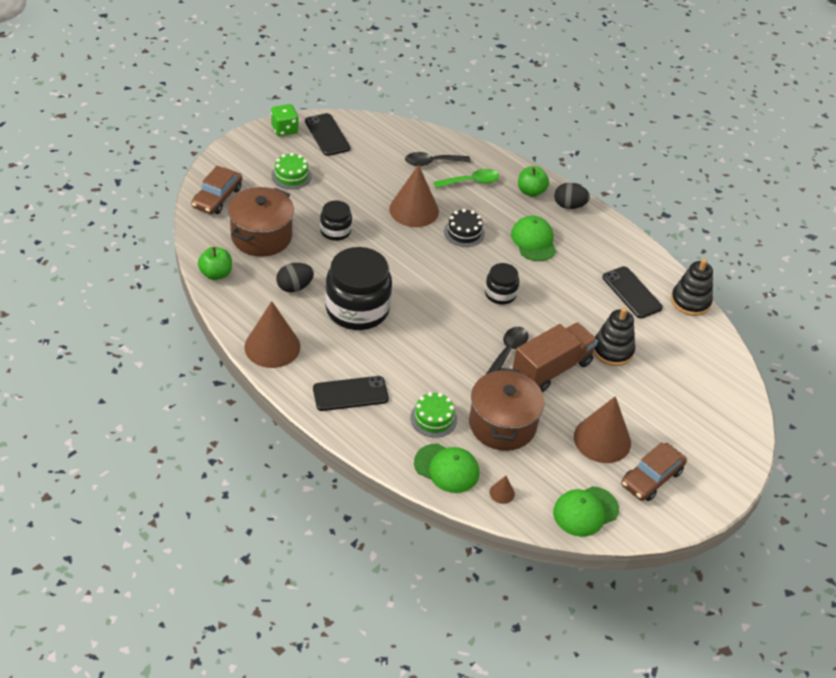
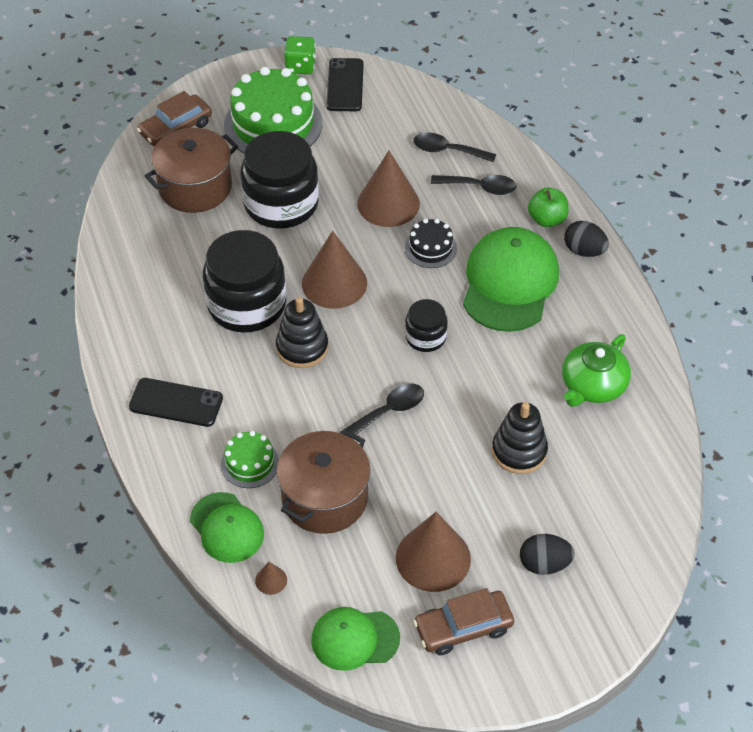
camera: 30 degrees right, 5 degrees up
(216, 274) = (119, 217): green apple -> none
(272, 346) = (126, 320): brown cone -> brown cone (334, 283)
(291, 176) = (273, 124): green cake -> green cake, size x2.02
(294, 287) = (194, 257): black egg -> black egg (544, 564)
(335, 231) = (281, 204): black jar -> black jar, size x1.94
(471, 182) = (480, 187): green spoon -> black spoon
(533, 241) = (509, 283): green cap -> green cap, size x1.68
(552, 369) = (428, 449): brown truck -> none
(632, 292) = (592, 385): black phone -> green teapot
(690, 301) = (663, 420): black stacking toy -> black stacking toy (302, 348)

